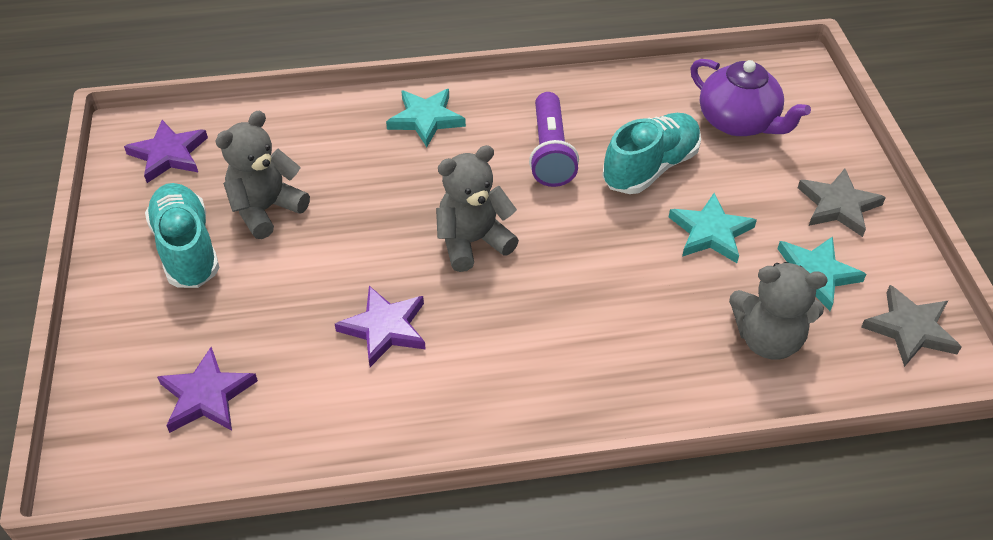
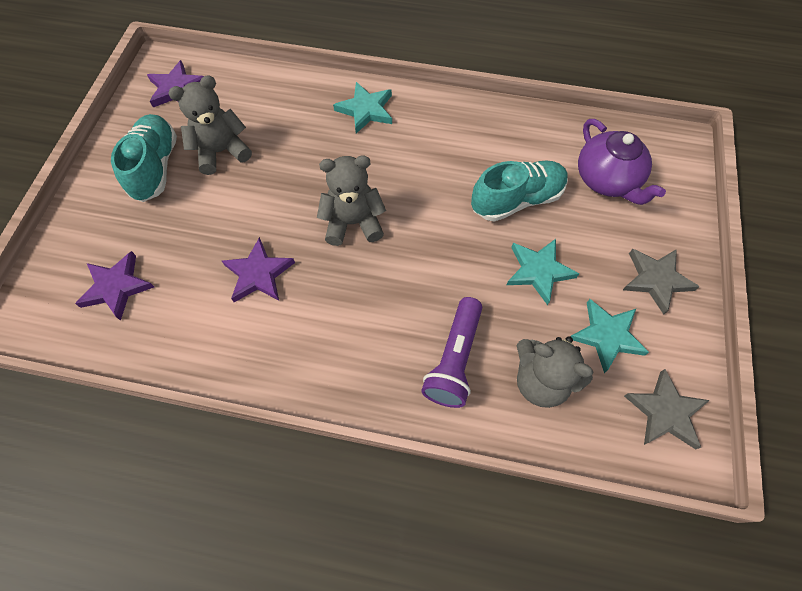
camera: 20 degrees right, 15 degrees up
(551, 152) = (445, 164): purple flashlight -> purple flashlight (454, 360)

